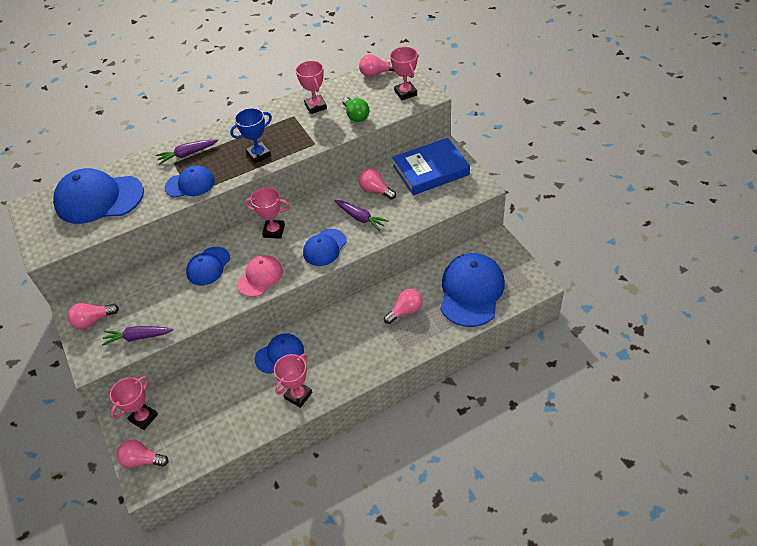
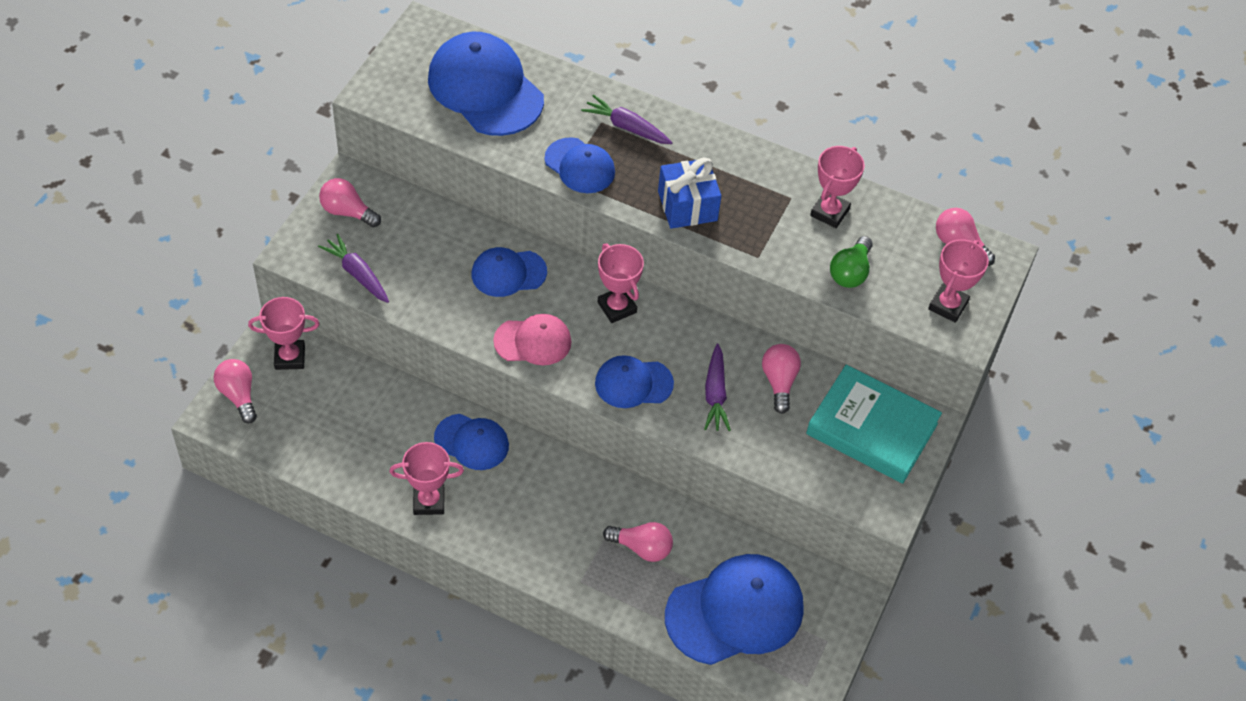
camera: 45 degrees right, 5 degrees up
(259, 155) = (687, 206): blue trophy -> blue gift
(431, 170) = (871, 429): blue book -> turquoise book

